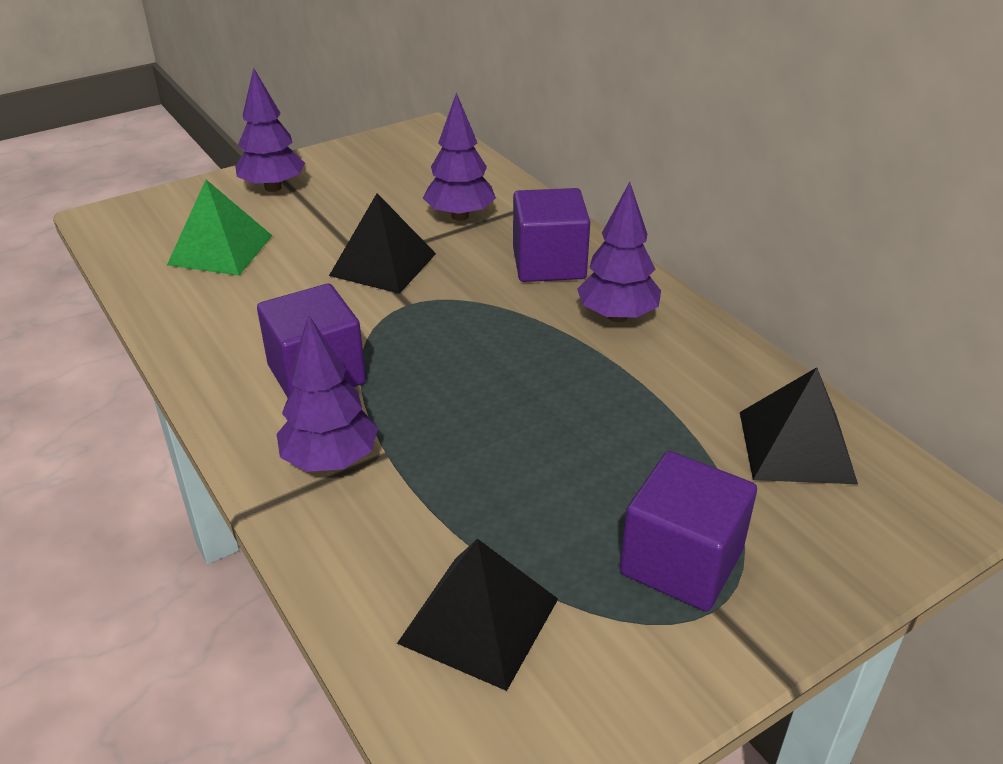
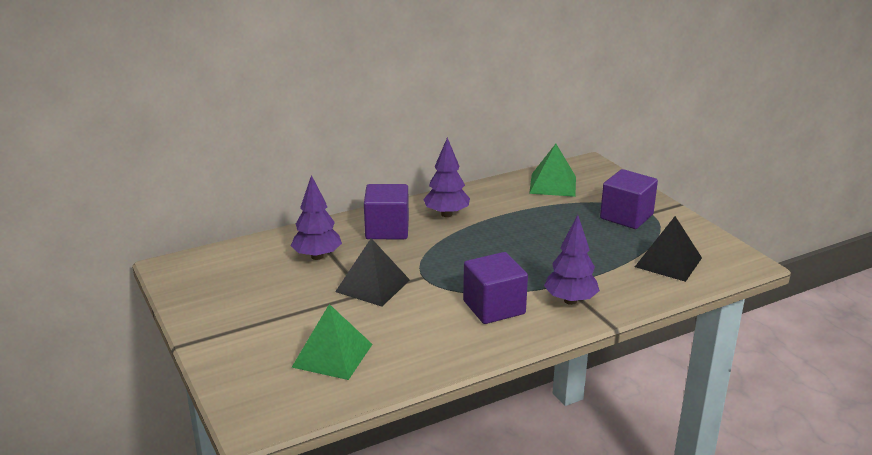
camera: 85 degrees left, 10 degrees down
(273, 187) = (237, 336): purple tree -> none
(796, 446) = (553, 184): black pyramid -> green pyramid

